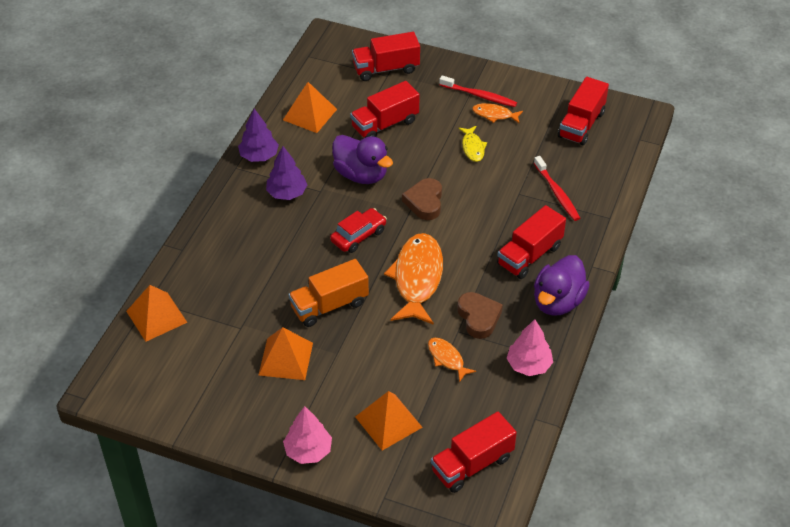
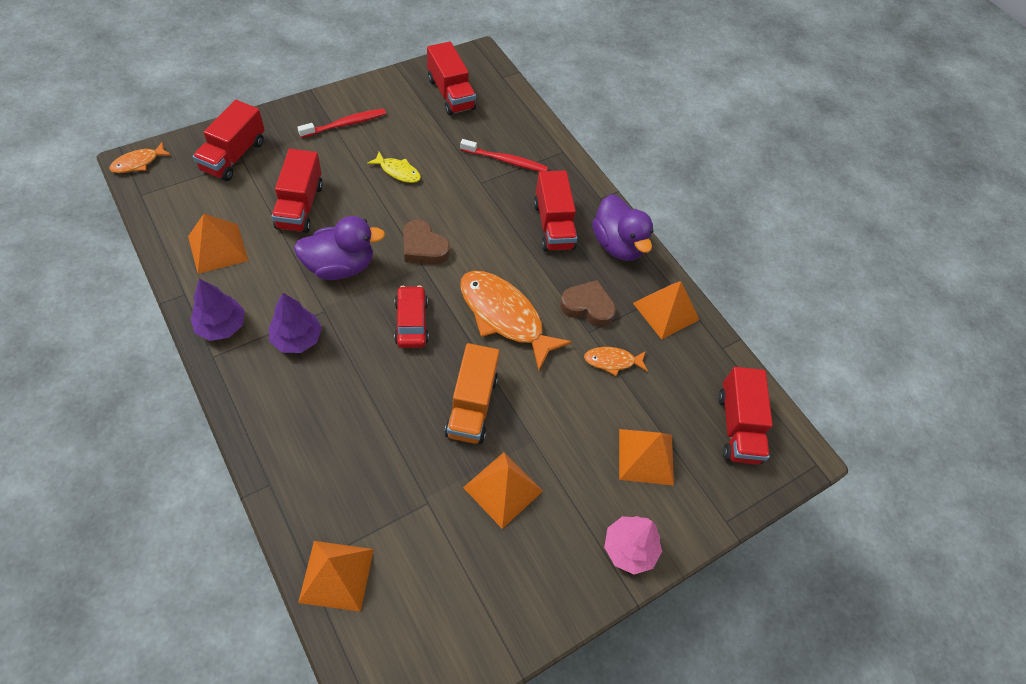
camera: 60 degrees left, 10 degrees up
(494, 115) = (378, 132): orange fish -> orange fish (138, 163)
(529, 365) = (666, 311): pink tree -> orange pyramid

